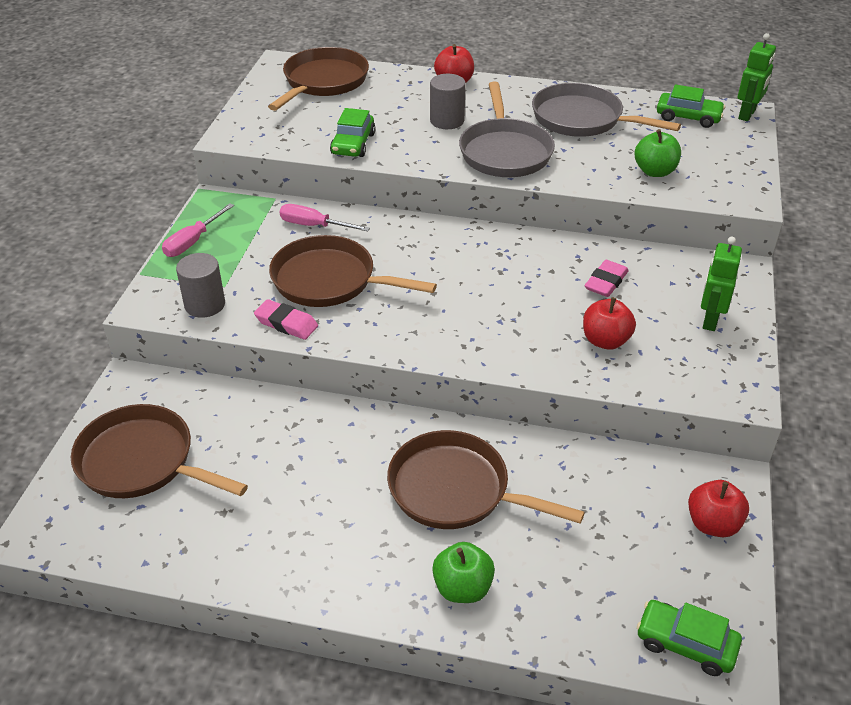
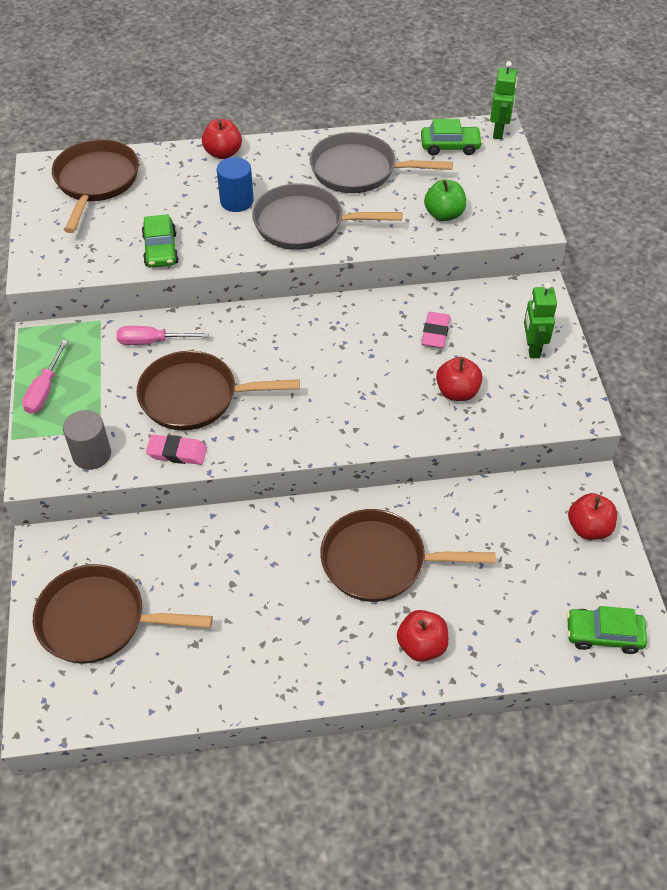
camera: 20 degrees left, 10 degrees up
(447, 121) = (236, 201): grey cylinder -> blue cylinder
(462, 588) = (421, 645): green apple -> red apple
(505, 151) = (305, 224): grey pan -> grey pan turned 120 degrees clockwise

